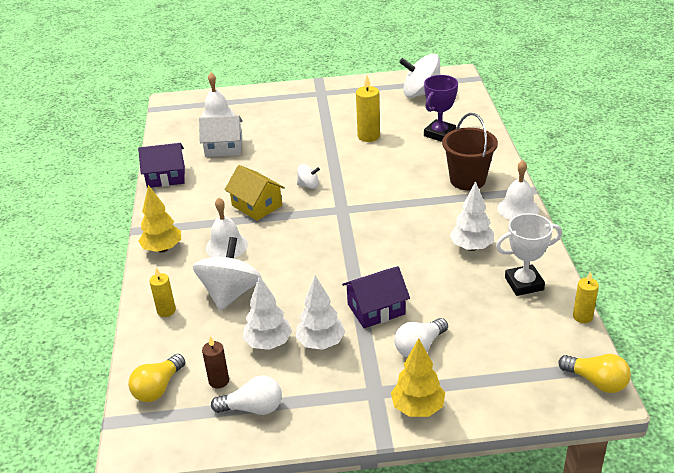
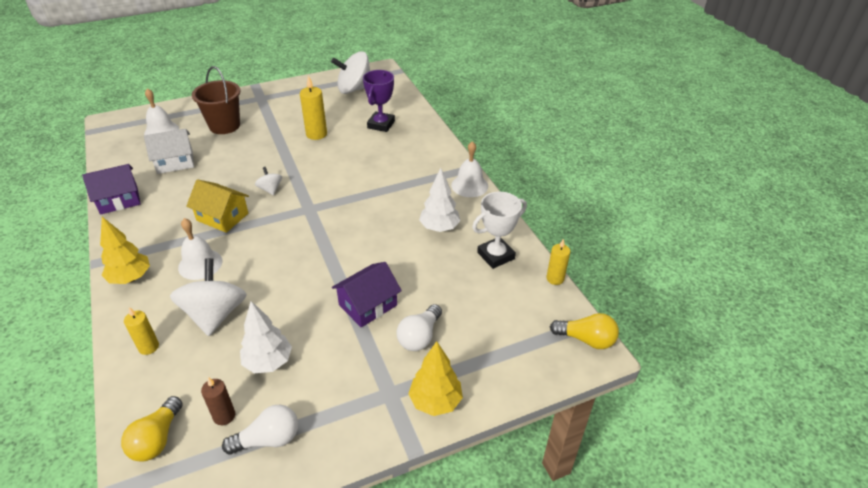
camera: 20 degrees left, 5 degrees up
(308, 185) = (270, 189): white spinning top -> white spinning top turned 105 degrees counterclockwise
(321, 343) = (322, 351): white tree -> none
(467, 180) = (418, 164): brown bucket -> brown bucket (224, 126)

